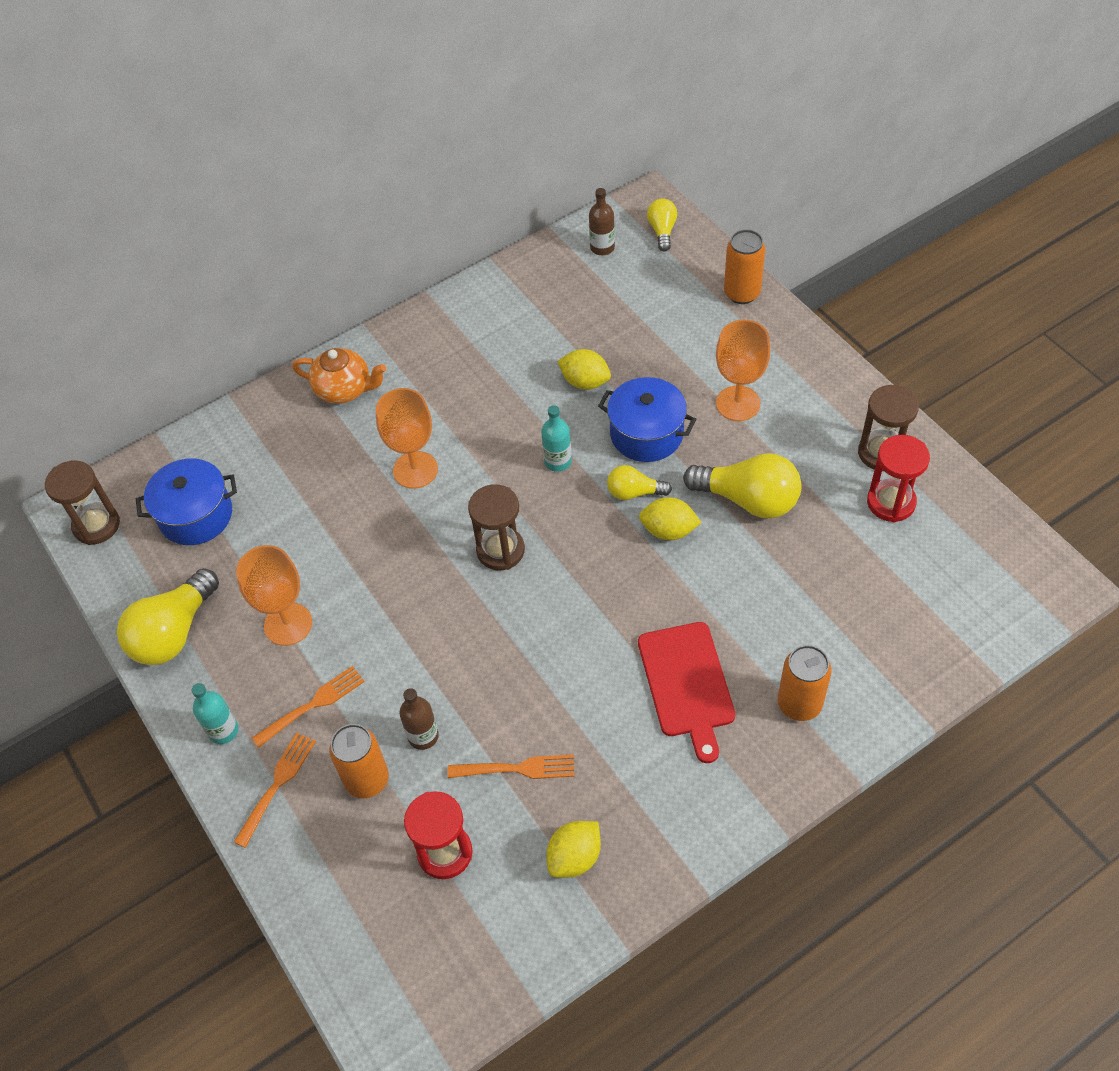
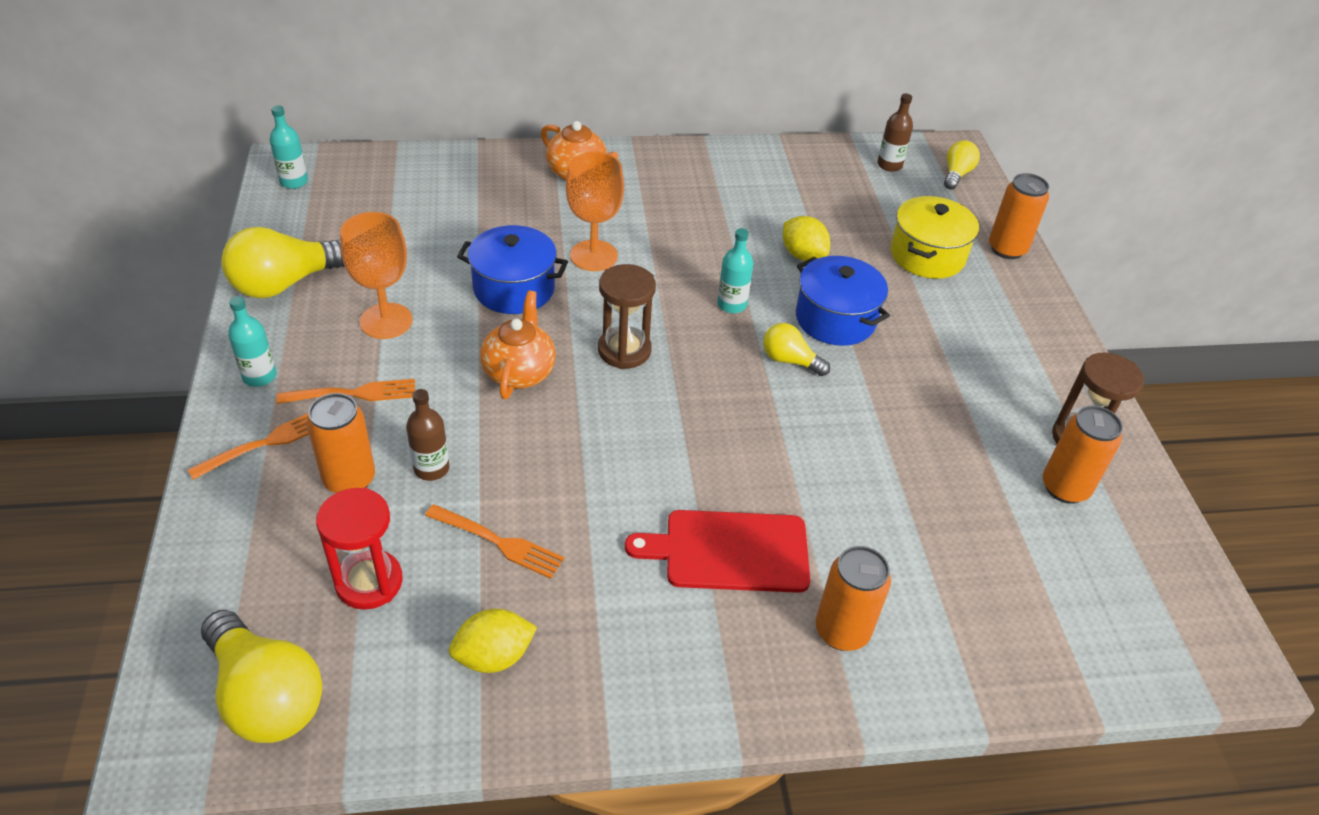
camera: 20 degrees right, 10 degrees down
(96, 525) = (294, 182): brown hourglass -> turquoise bottle
(196, 515) = (378, 209): blue pot -> blue pot (514, 289)
(431, 614) = (519, 372): none -> orange teapot
(668, 530) = (803, 407): yellow lemon -> none
(683, 332) = (927, 255): none -> yellow pot
(687, 684) = (729, 551): red cutting board -> red cutting board turned 75 degrees clockwise
(738, 403) = (946, 333): orange goblet -> none
(748, 500) = (905, 417): yellow light bulb -> yellow light bulb (266, 696)
(891, 502) = (1065, 488): red hourglass -> orange can

